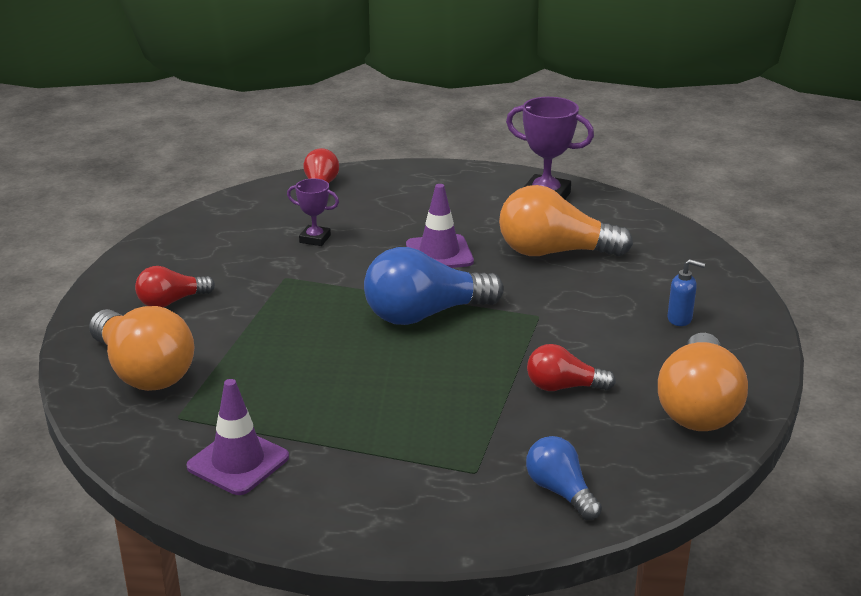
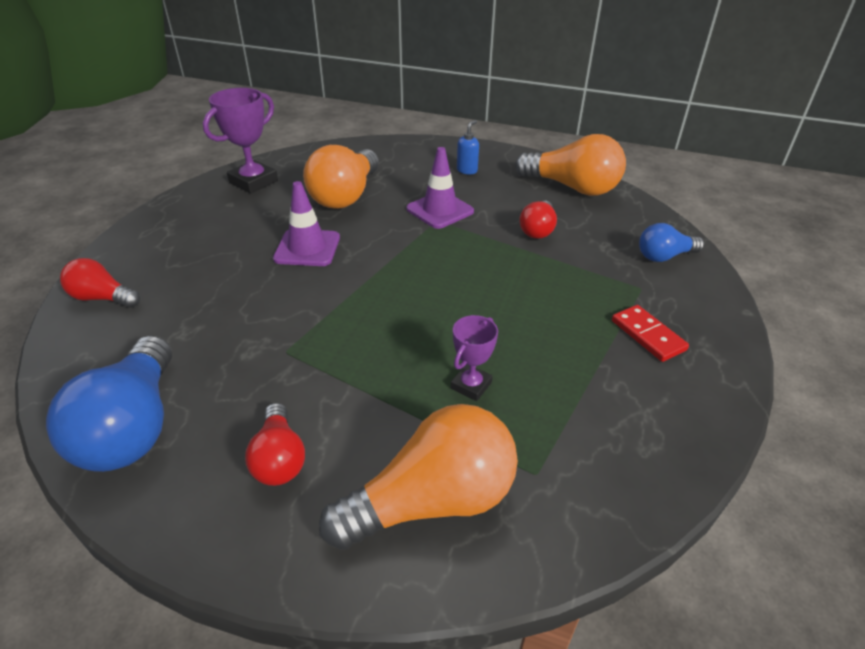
camera: 75 degrees left, 10 degrees up
(238, 462) = (623, 429): purple traffic cone -> purple traffic cone (440, 210)
(315, 239) = (218, 318): purple trophy -> purple trophy (471, 385)
(385, 477) = (648, 335): none -> red domino
(425, 314) = (407, 273): blue light bulb -> blue light bulb (133, 426)

